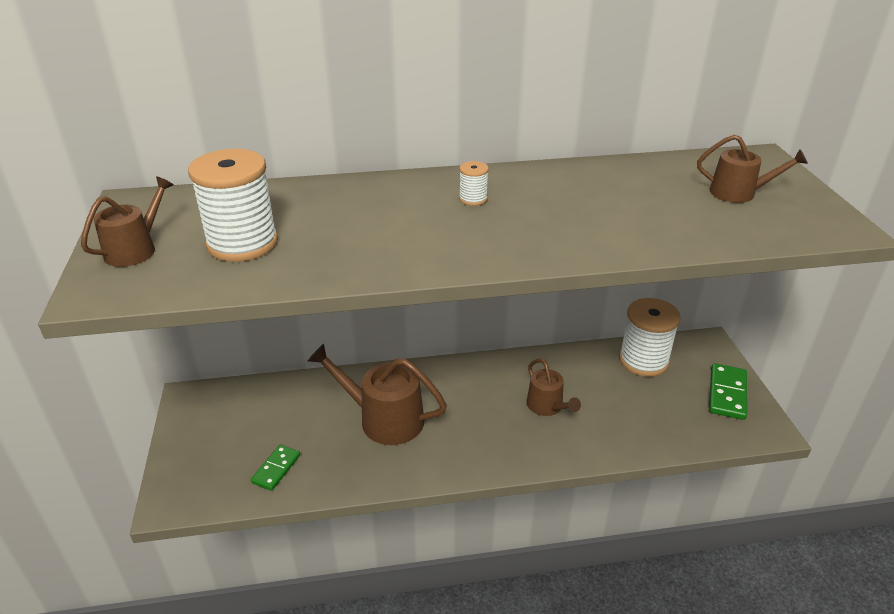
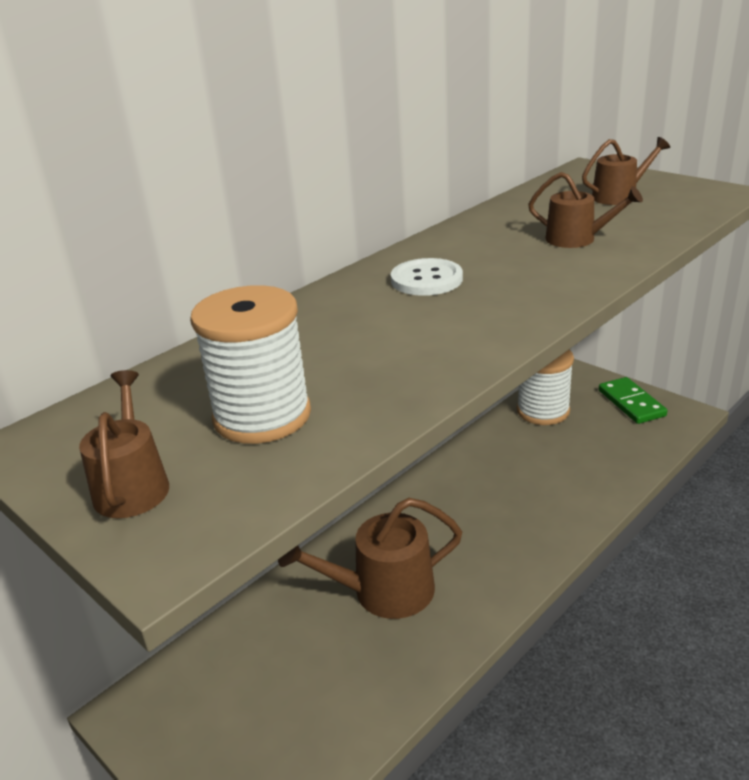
camera: 35 degrees left, 5 degrees down
(276, 469) = (330, 714): green domino -> none
(473, 199) = (426, 280): white spool -> white button
(547, 406) = (515, 490): brown watering can -> brown watering can (576, 239)

